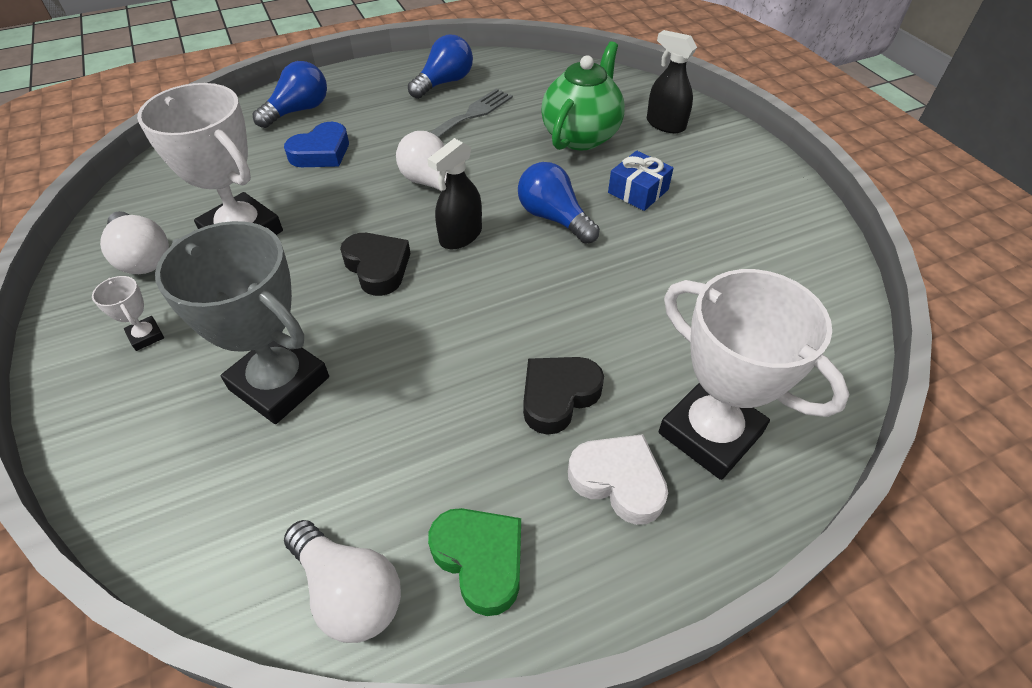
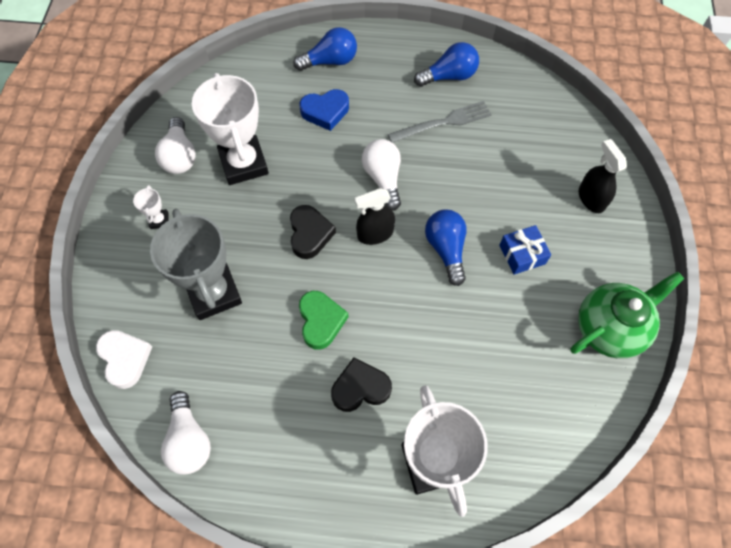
camera: 30 degrees right, 15 degrees up
(480, 560) = (259, 461): green heart -> green heart (321, 321)
(581, 136) = (517, 180): green teapot -> green teapot (609, 328)
(618, 481) = (358, 460): white heart -> white heart (125, 359)

